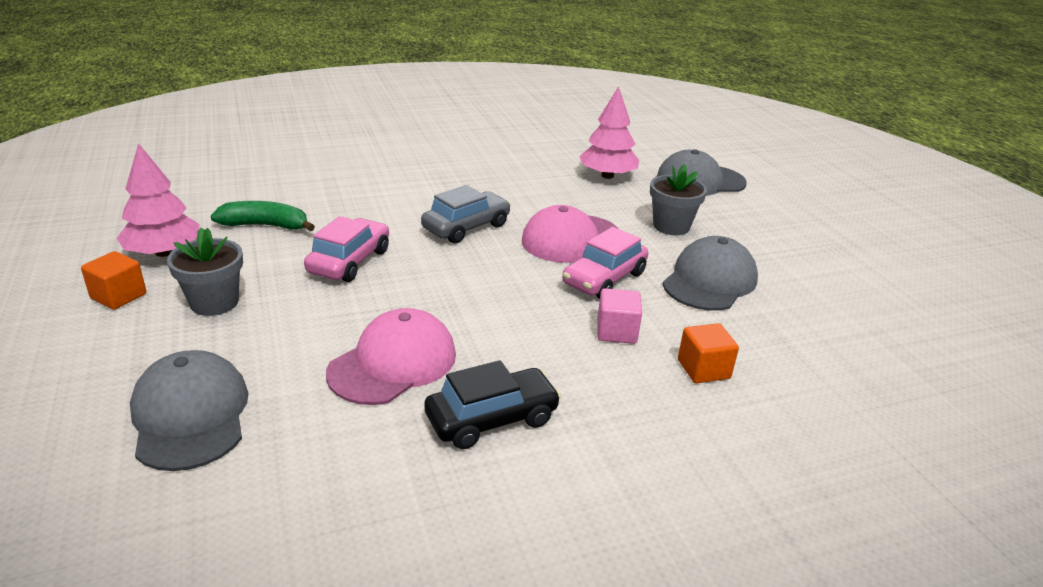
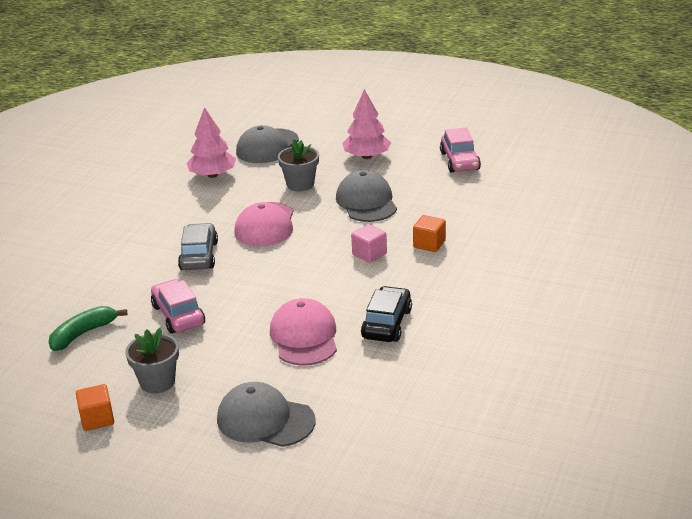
camera: 45 degrees left, 0 degrees up
(164, 252) = (61, 387): pink tree -> pink tree (367, 156)
(604, 279) = (319, 234): pink car -> pink car (460, 161)

